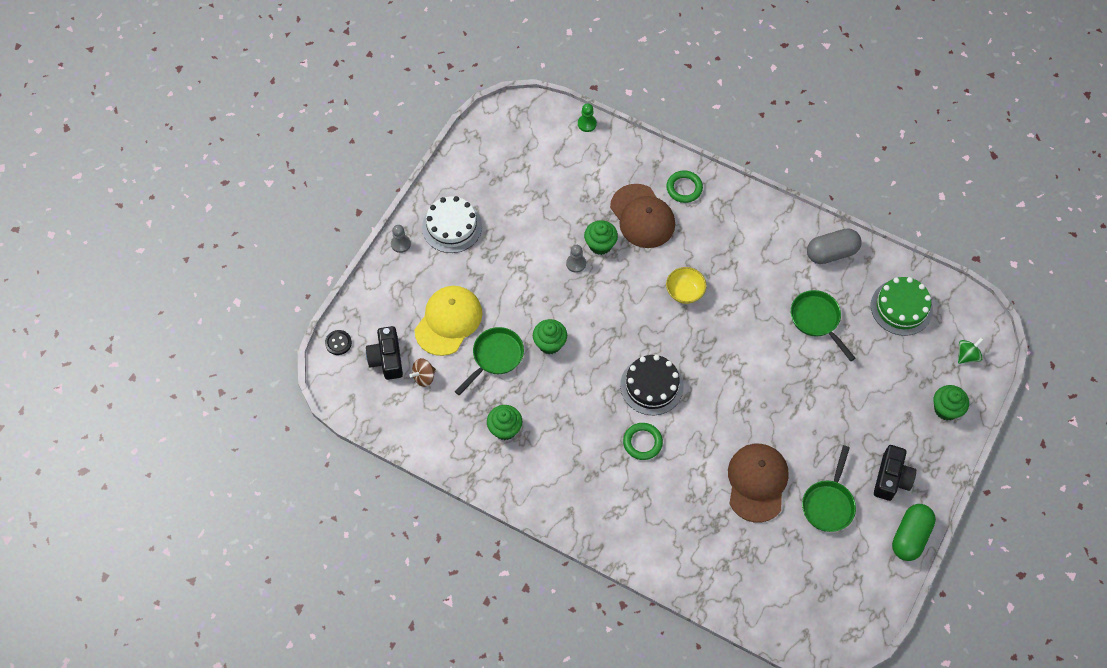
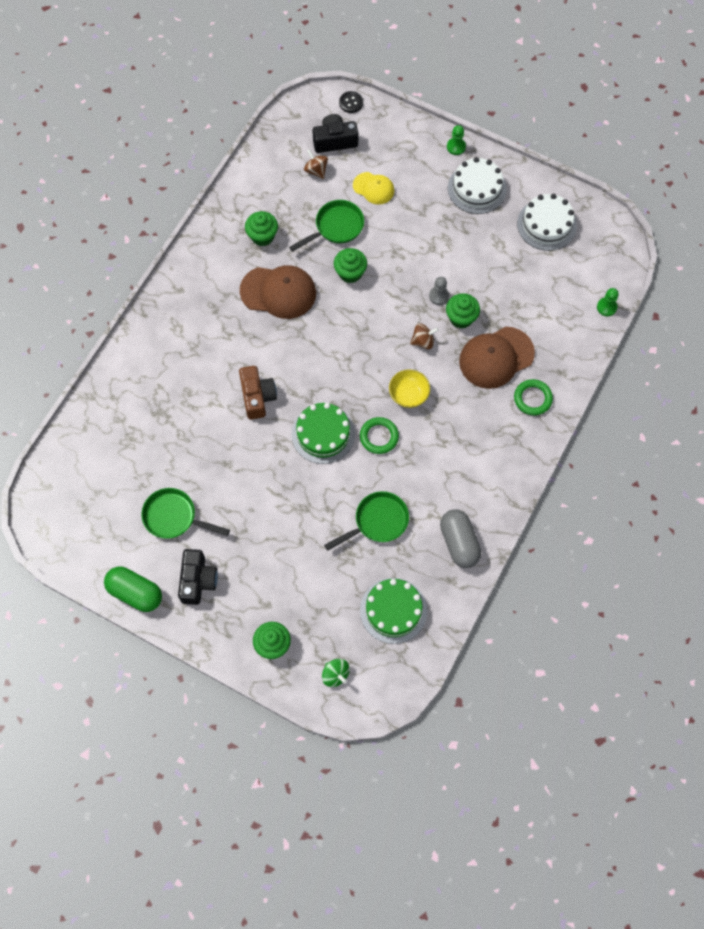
camera: 90 degrees right, 5 degrees up
(400, 244) = (456, 147): grey pawn -> green pawn
(448, 321) = (373, 188): yellow cap -> yellow cap, size x0.58
(495, 168) = (546, 224): none -> white cake
(495, 357) = (336, 227): green pan -> green pan turned 75 degrees counterclockwise
(626, 278) = (423, 341): none -> brown spinning top
(642, 442) = (245, 351): green ring -> green ring (379, 437)
(651, 386) = (304, 361): black cake -> none
(693, 429) = (257, 397): none -> brown camera
(730, 368) = (323, 434): none -> green cake
(757, 482) = (199, 452): brown cap -> brown cap (278, 292)
(891, 478) = (198, 580): black camera -> black camera turned 105 degrees counterclockwise

